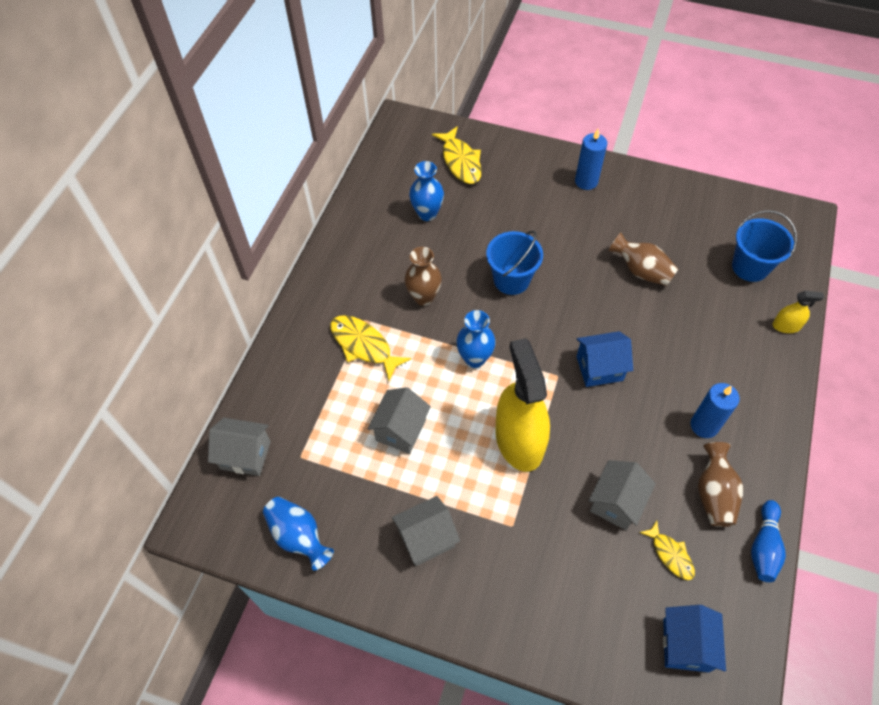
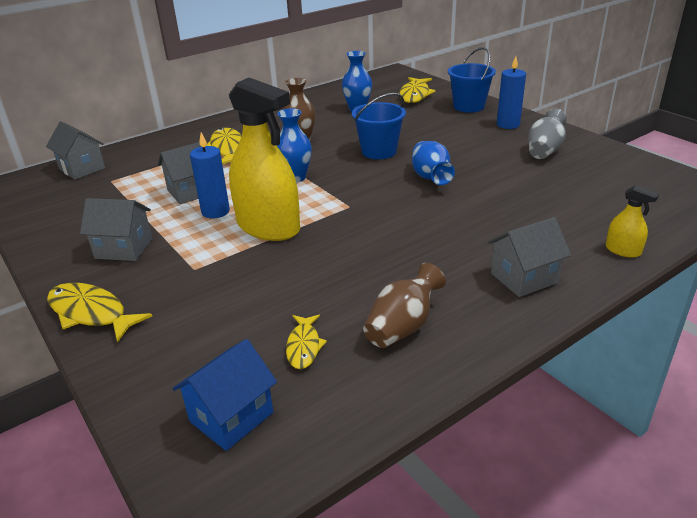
camera: 35 degrees right, 25 degrees down
(299, 536) = (50, 213): blue vase -> blue vase (430, 177)
(487, 624) = (91, 313): none -> yellow fish
(519, 440) = (268, 227): yellow spray bottle -> yellow spray bottle turned 105 degrees clockwise
(599, 368) = (391, 214): blue house -> none
(616, 502) = (299, 292): grey house -> grey house (524, 278)
(641, 271) = (501, 177): brown vase -> none
(645, 212) = (544, 150): none -> grey vase
(704, 425) = (450, 280): blue candle -> blue candle (215, 211)
(750, 267) = (621, 205): blue bucket -> blue bucket (469, 106)
(764, 546) = (411, 387): blue bowling pin -> none

